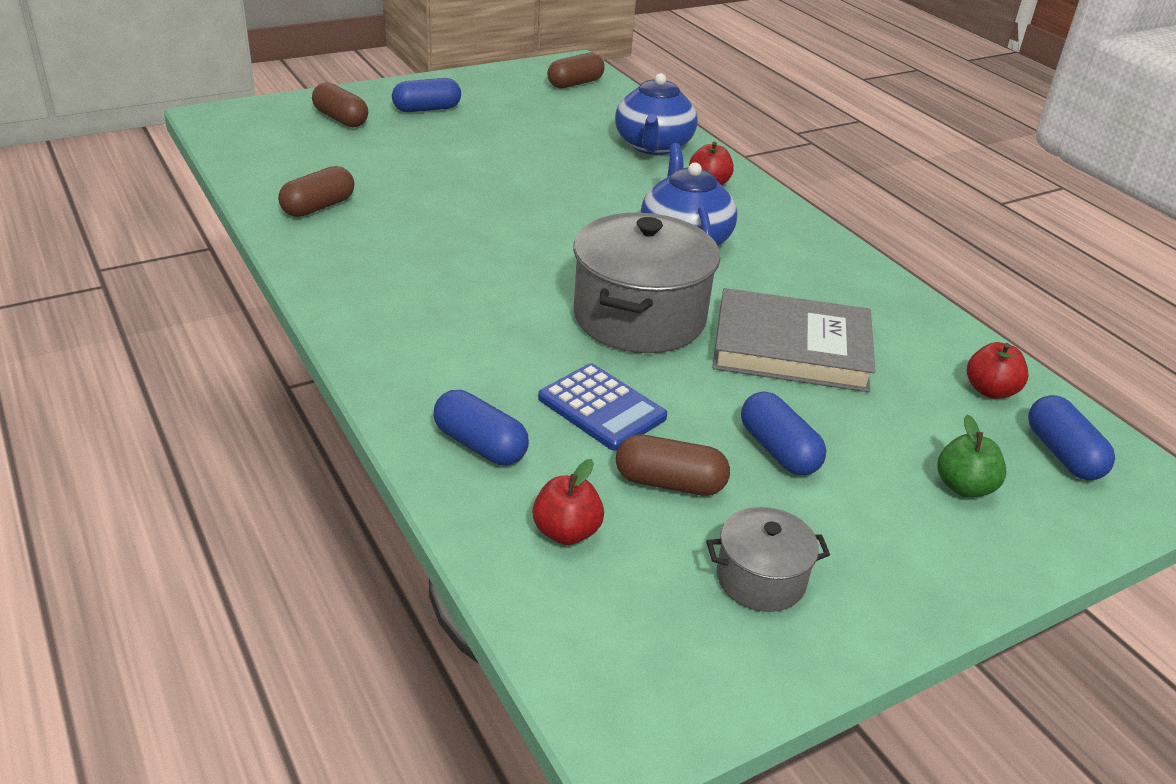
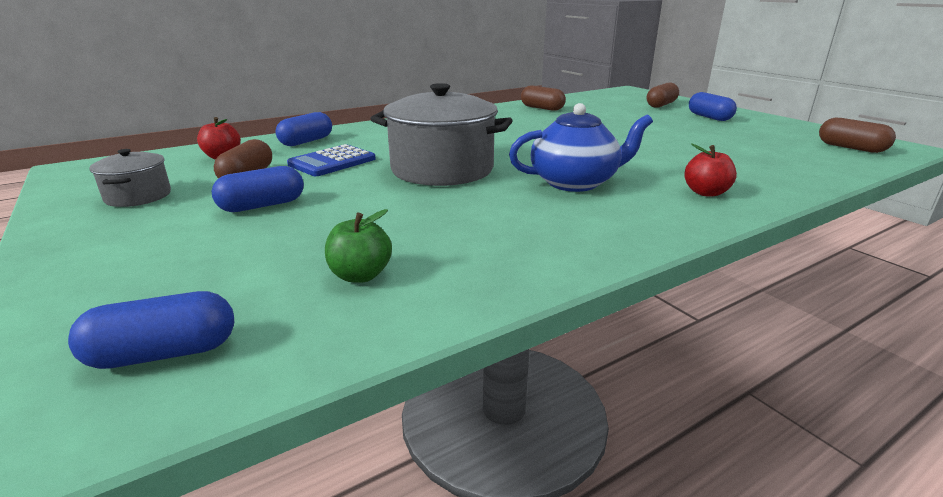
camera: 90 degrees right, 10 degrees down
(653, 146) = (759, 173): blue teapot -> none
(791, 348) = (402, 215): grey book -> none
(964, 487) = (161, 277): green apple -> green apple (360, 275)
(990, 390) = (312, 316): red apple -> none

